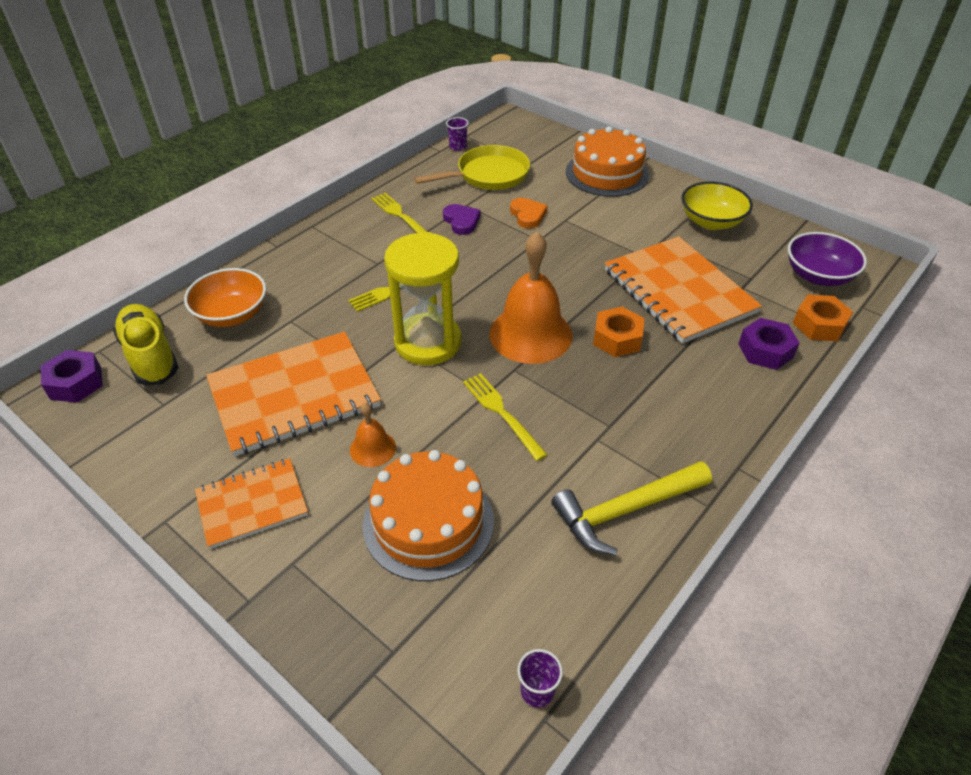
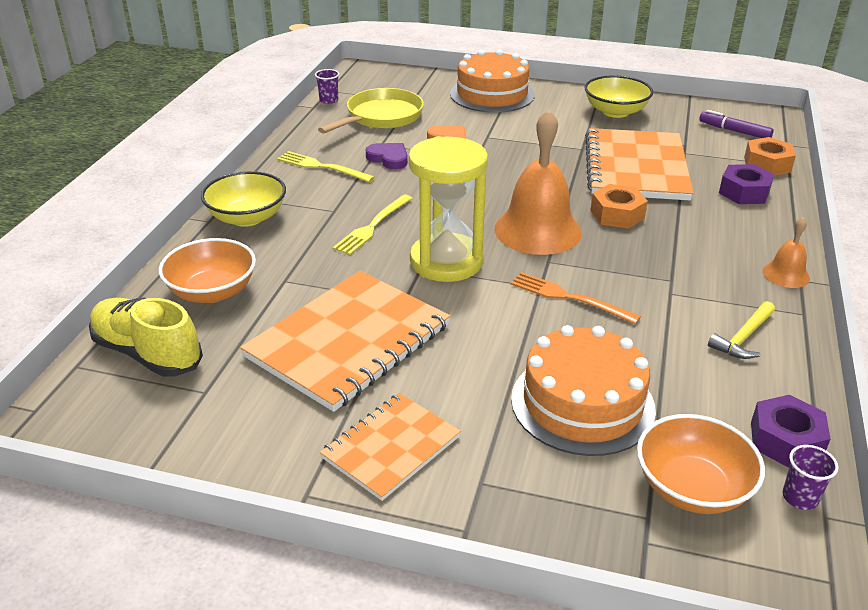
camera: 25 degrees left, 10 degrees down
(76, 383) = (74, 404): purple nut -> purple nut (785, 440)
(307, 251) = (247, 217): none -> yellow bowl
(372, 448) = (472, 361): orange bell -> orange bell (786, 274)
(452, 640) = (692, 488): none -> orange bowl
(501, 412) = (567, 297): yellow fork -> orange fork
(625, 510) = (743, 338): yellow hammer -> yellow hammer, size x0.59
(678, 291) = (636, 167): orange notebook -> orange notebook turned 60 degrees clockwise
(818, 276) = (734, 131): purple bowl -> purple marker

